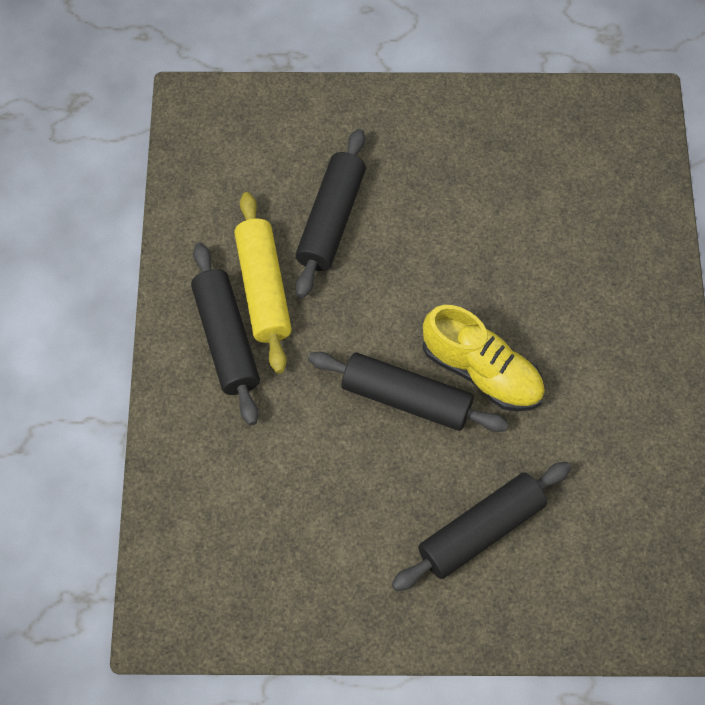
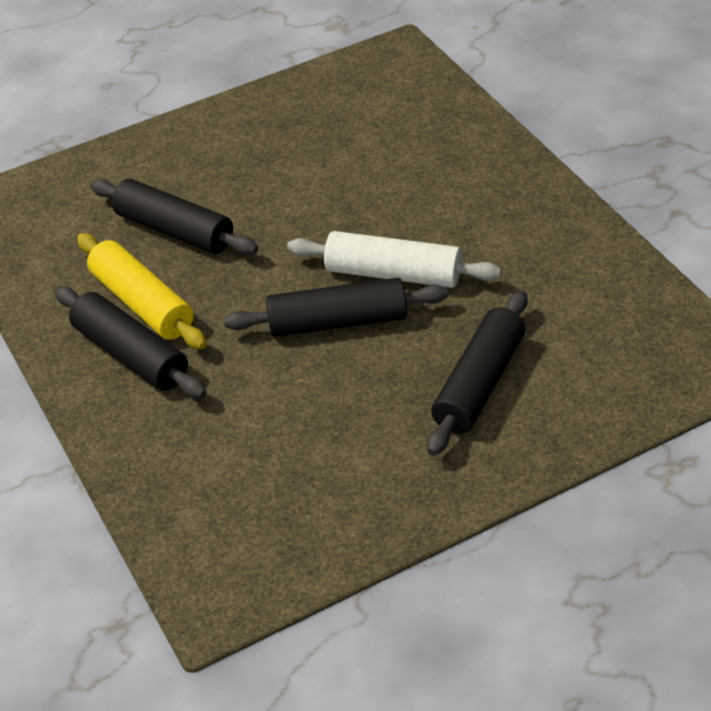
camera: 25 degrees left, 20 degrees down
(331, 220) = (174, 230): black rolling pin -> black rolling pin turned 45 degrees counterclockwise
(482, 372) = (393, 274): yellow shoe -> white rolling pin

